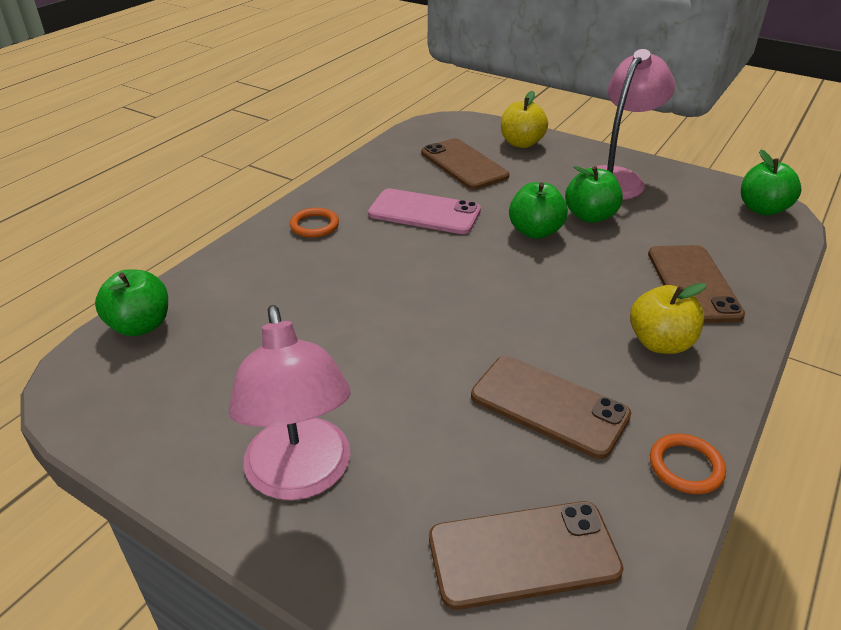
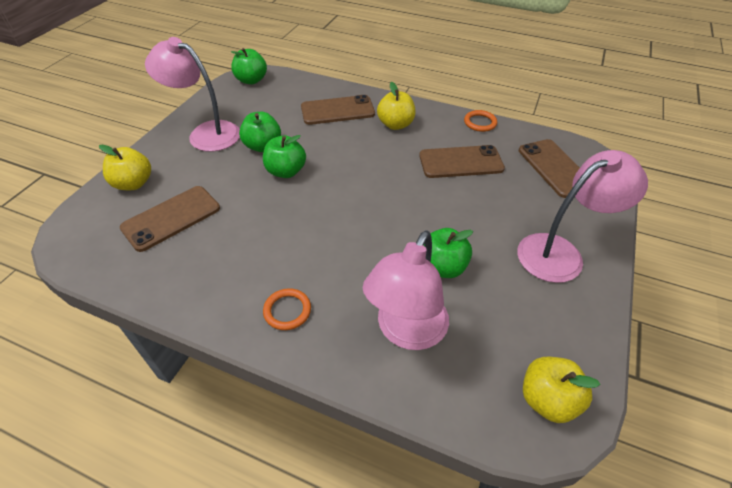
camera: 100 degrees left, 10 degrees up
(105, 384) = (547, 399): none -> yellow apple
(141, 325) = (471, 405): green apple -> green apple (442, 267)
(249, 296) = (406, 332): none -> pink lamp
(424, 212) = (260, 235): pink phone -> none
(549, 406) = (461, 162): brown phone -> brown phone turned 60 degrees clockwise

